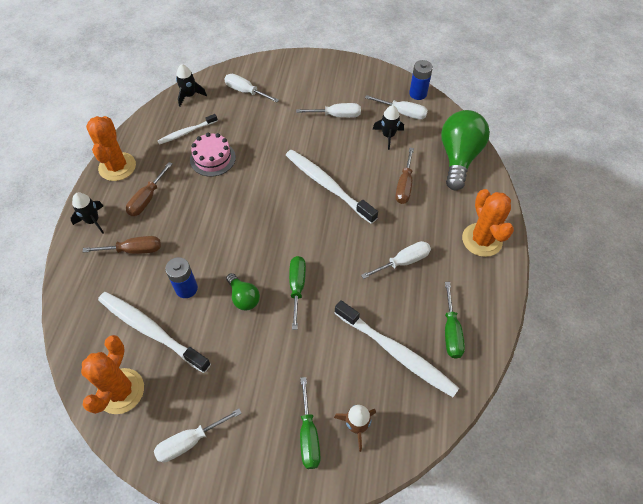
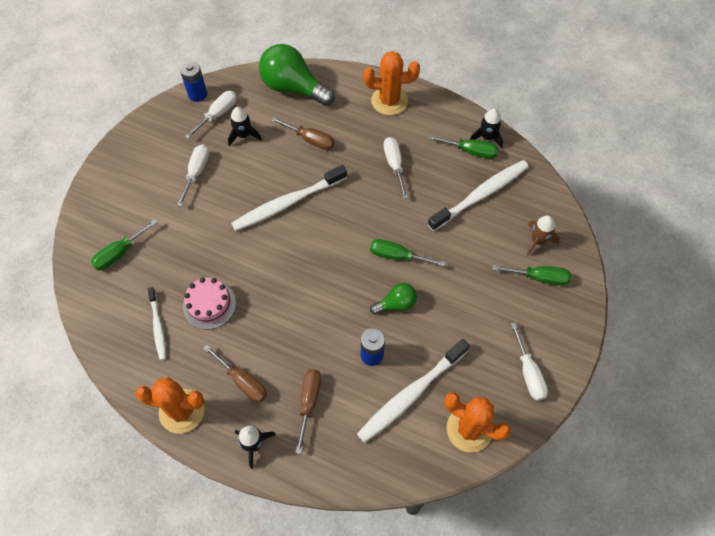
camera: 75 degrees left, 5 degrees up
(189, 95) = (98, 315): black rocket -> black rocket (487, 137)
(245, 91) = (119, 253): white screwdriver -> green screwdriver

